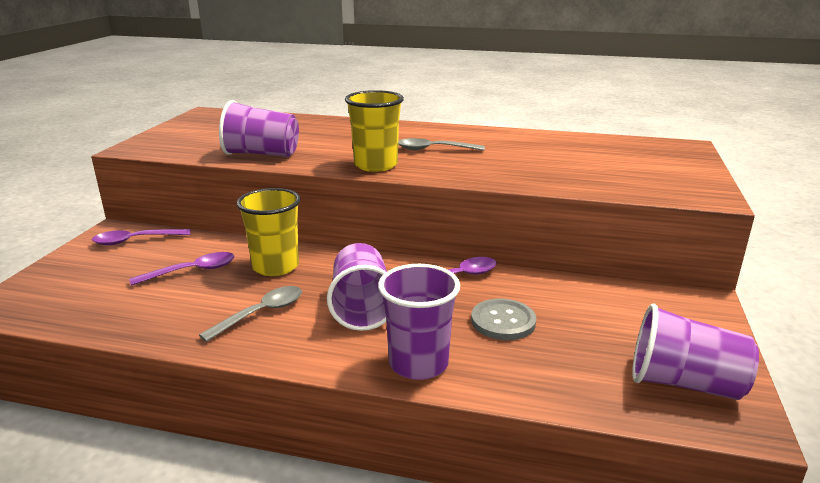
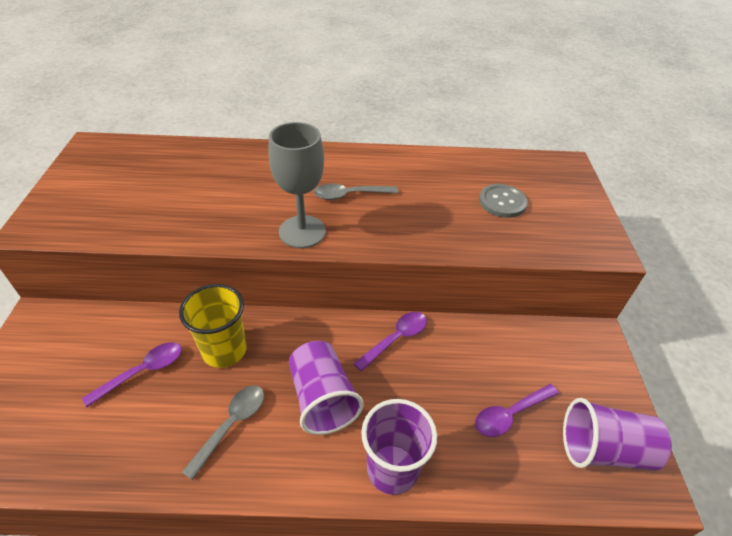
camera: 15 degrees left, 20 degrees up
(135, 240) = (66, 331): purple spoon -> purple spoon (510, 414)
(262, 154) = (179, 224): purple cup -> none
(376, 165) = (302, 232): yellow cup -> grey goblet
(503, 321) = (448, 395): grey button -> grey button (502, 202)

